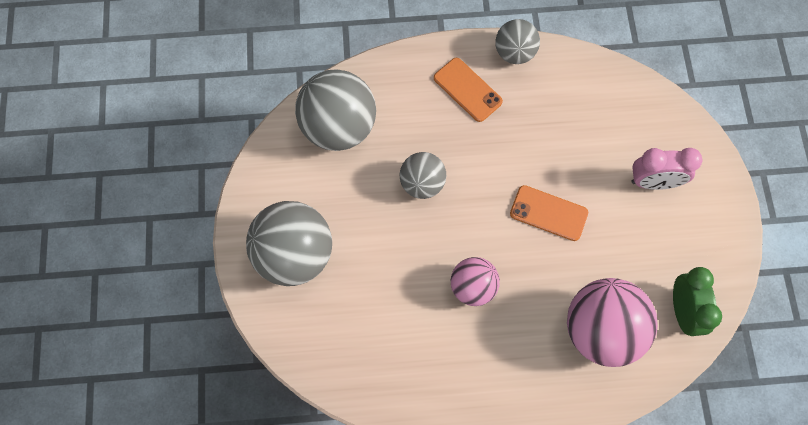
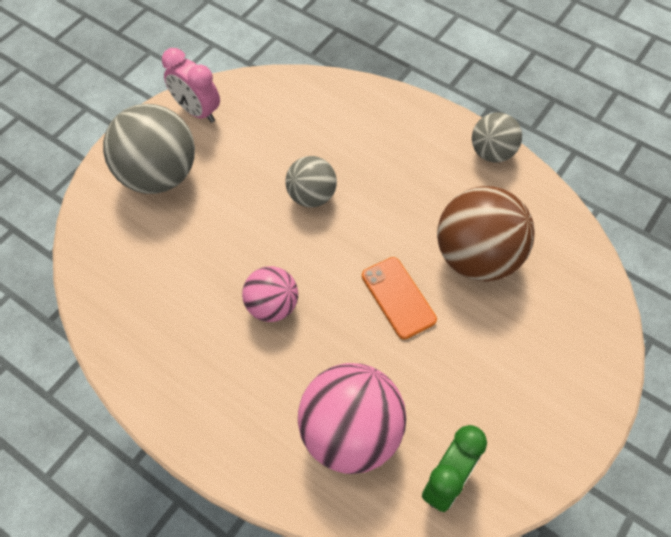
camera: 40 degrees right, 10 degrees down
(339, 127) = (287, 110): grey ball -> none
(467, 90) = (421, 153): orange phone -> none
(572, 142) = (477, 257): none -> brown ball
(653, 182) = (526, 345): pink clock -> pink clock (197, 111)

